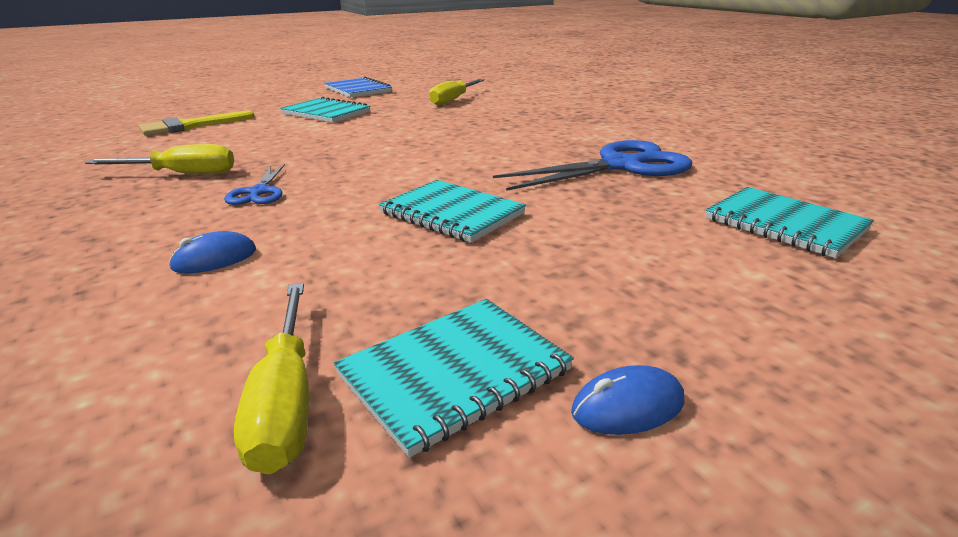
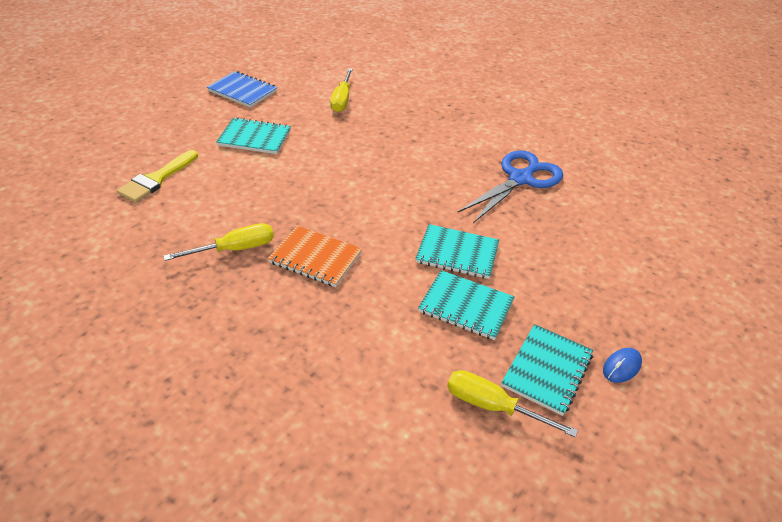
camera: 25 degrees left, 15 degrees up
(214, 259) = (359, 328): blue mouse -> none
(259, 192) = (315, 258): blue scissors -> orange notebook
(286, 401) = (492, 406): yellow screwdriver -> yellow screwdriver turned 150 degrees clockwise
(784, 224) = (631, 224): turquoise notebook -> turquoise notebook (466, 306)

